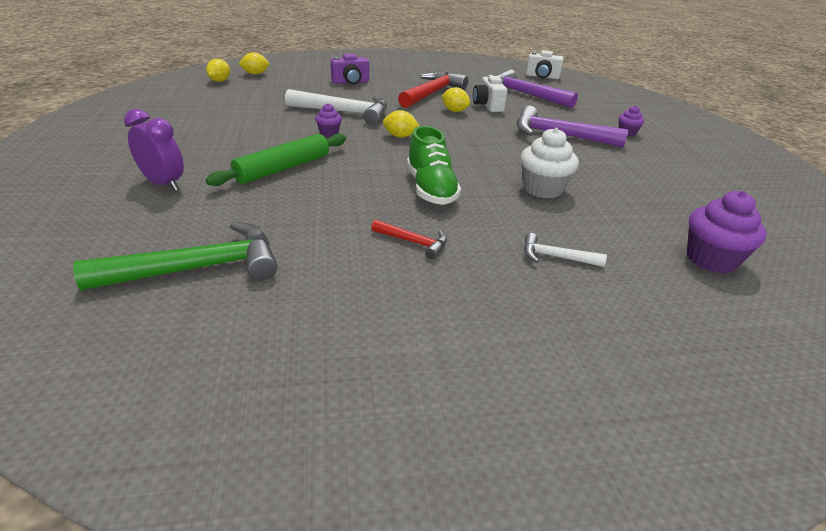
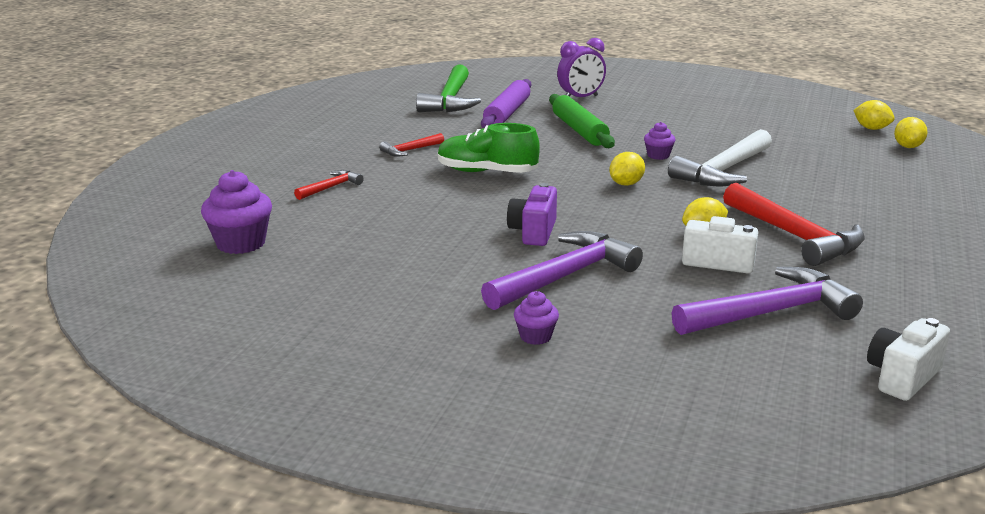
camera: 120 degrees right, 10 degrees down
(243, 214) = (507, 113): none -> purple rolling pin
(350, 82) = (863, 193): purple camera -> purple camera (533, 232)
(542, 189) = (435, 217): white cupcake -> none
(556, 257) = (330, 187): white hammer -> red hammer

